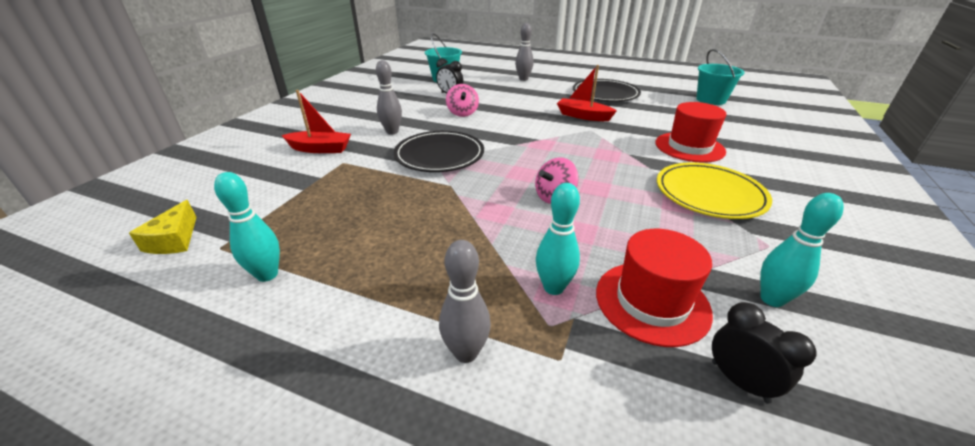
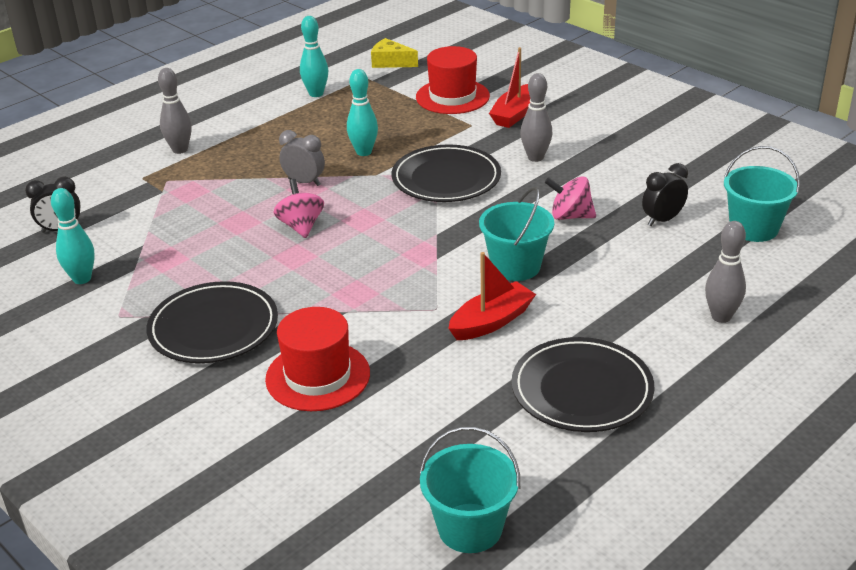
camera: 115 degrees right, 0 degrees up
(485, 217) = (304, 182): none -> grey clock
(527, 118) = (515, 266): none -> turquoise bucket
(553, 287) = (194, 191): turquoise bowling pin -> turquoise bowling pin (364, 152)
(652, 302) = (139, 225): red hat -> red hat (452, 97)
(709, 194) = (213, 327): yellow plate -> black plate

